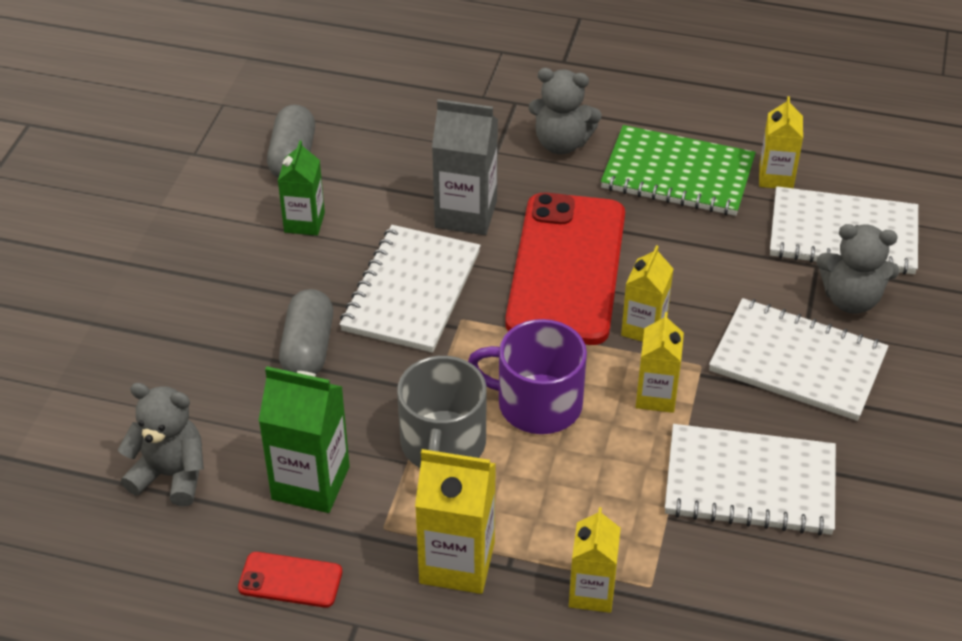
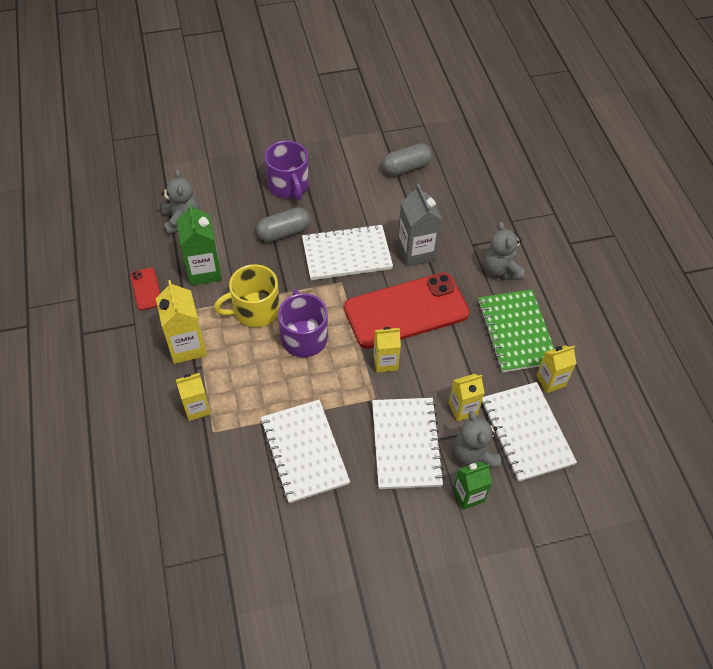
camera: 60 degrees right, 10 degrees up
(211, 305) = (288, 185): none -> purple mug
(304, 222) = (365, 192): green carton -> green carton (468, 495)
(442, 444) = (255, 310): grey mug -> yellow mug
(656, 396) = (340, 386): yellow carton -> yellow carton (462, 409)

